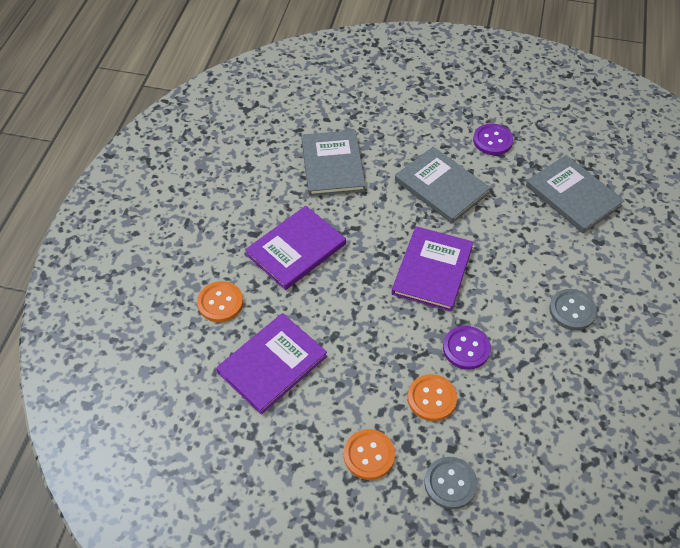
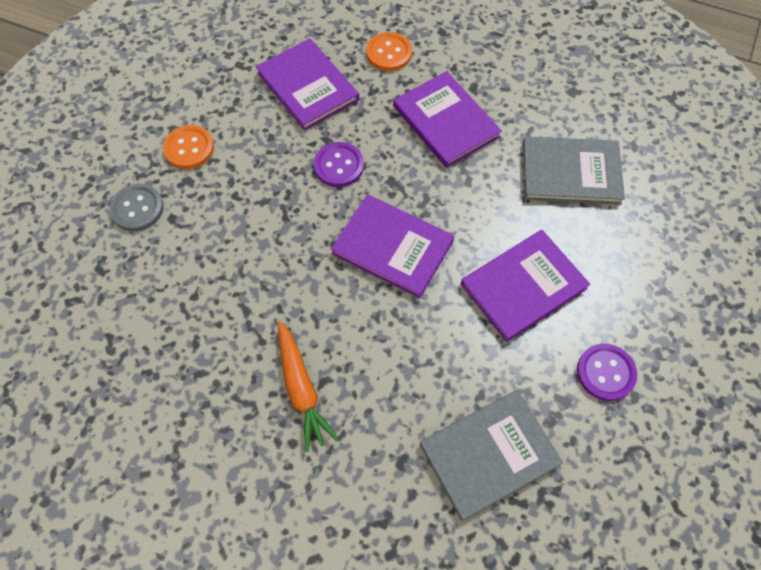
camera: 100 degrees right, 10 degrees up
(432, 398) = (230, 212): orange button -> none
(441, 186) = (523, 286): grey book -> purple book
(466, 348) = (280, 258): purple button -> purple button (339, 166)
(572, 310) = (301, 389): grey button -> orange carrot

